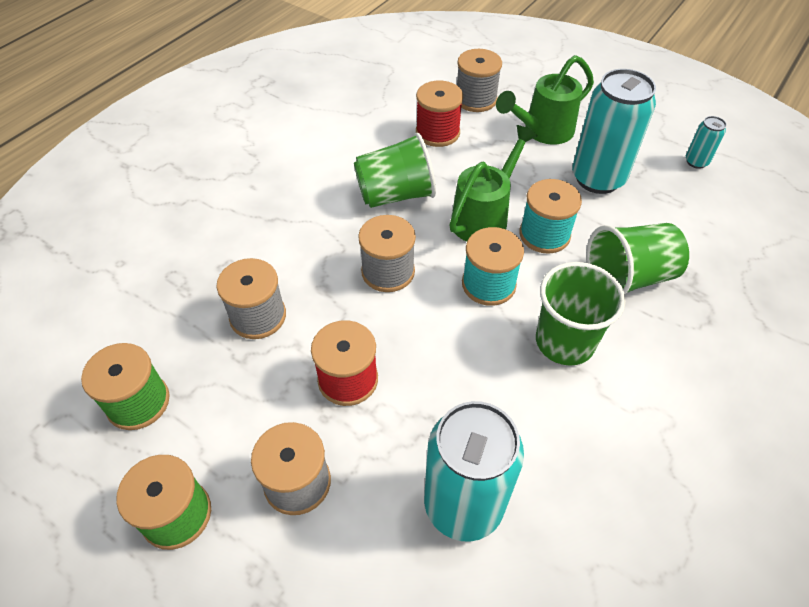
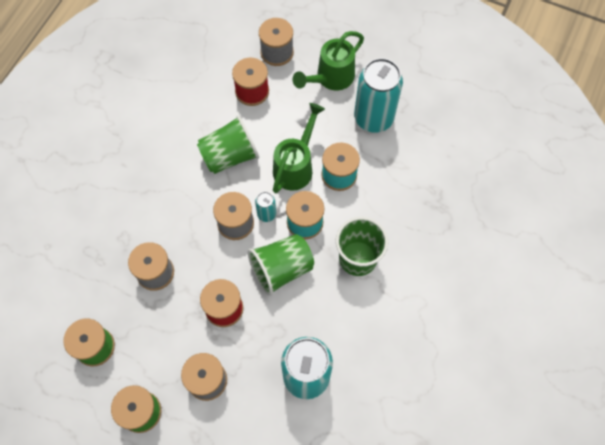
camera: 10 degrees left, 15 degrees up
(628, 277) = (397, 201): green cup -> green cup (281, 269)
(696, 162) = (443, 91): turquoise can -> turquoise can (266, 214)

